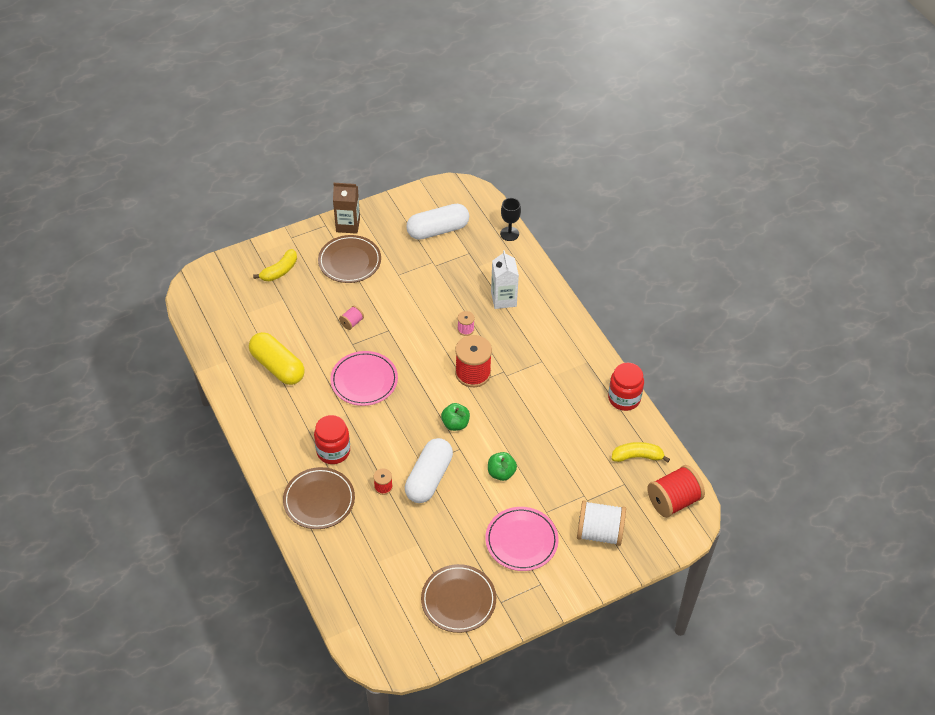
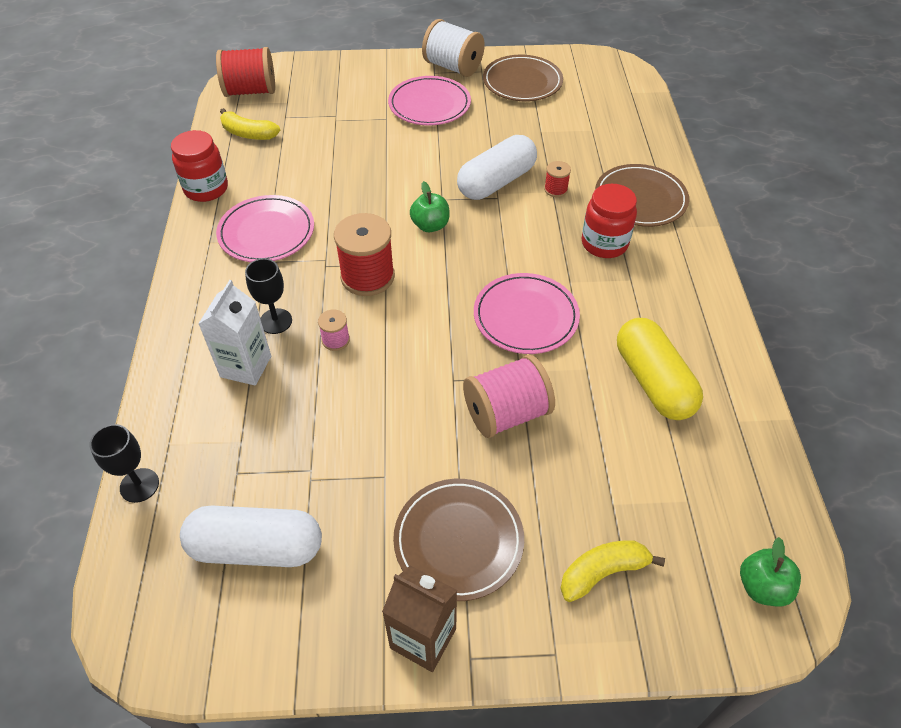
camera: 155 degrees left, 0 degrees up
(352, 322) = (506, 413): pink spool -> pink spool, size x2.07
(501, 473) = (409, 163): green apple -> green apple (762, 587)
(507, 328) = (275, 321): none -> black goblet
(557, 380) = (266, 232): none -> pink plate
(599, 532) = (346, 89): white spool -> white spool (453, 67)

